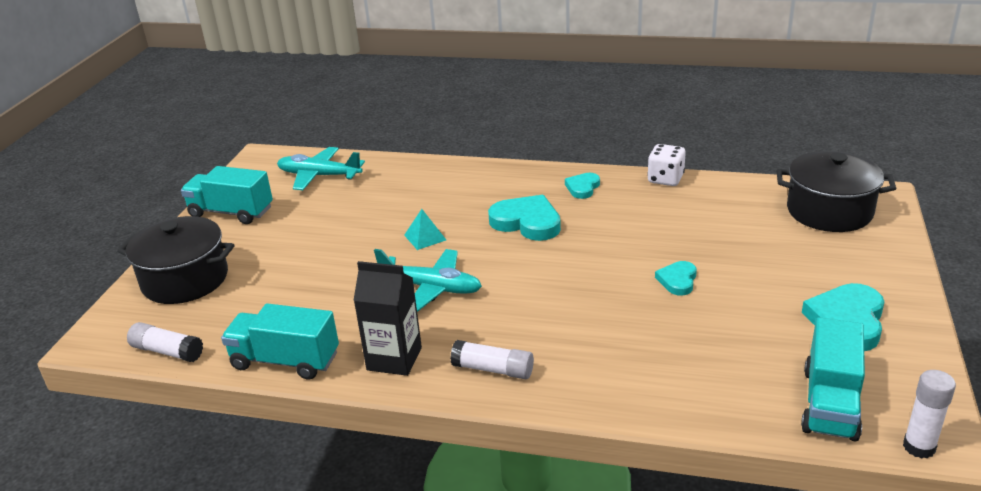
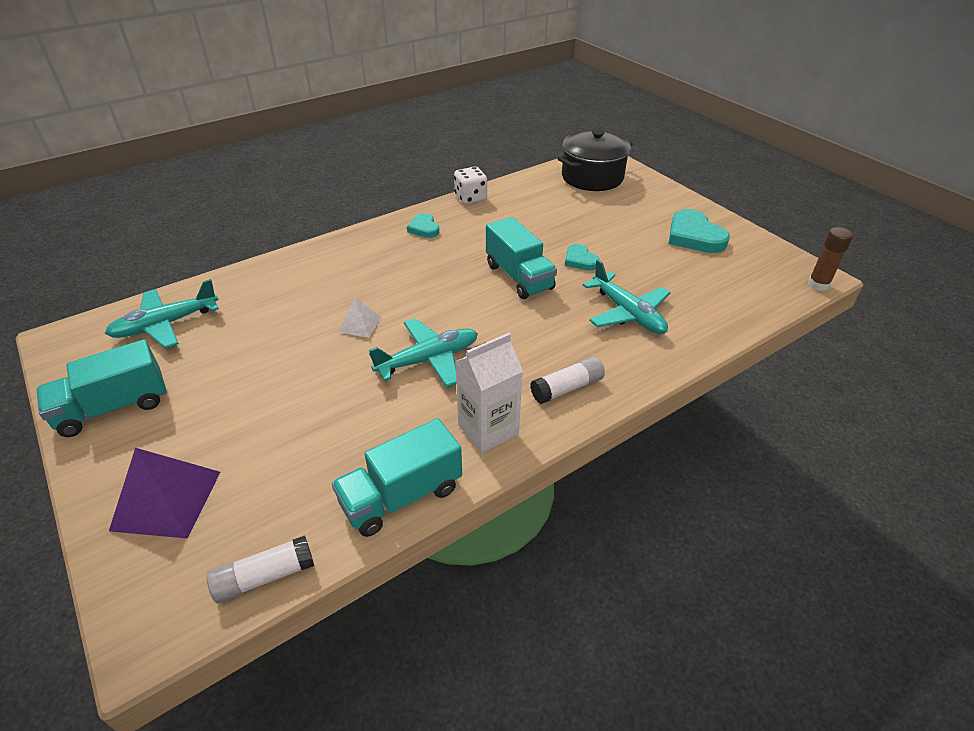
camera: 50 degrees left, 10 degrees up
(185, 280) = (167, 500): black pot -> purple pyramid
(394, 359) = (488, 429): black carton -> white carton
(425, 237) = (359, 324): turquoise pyramid -> white pyramid
(527, 222) = (423, 272): turquoise heart -> none
(644, 347) = (628, 313): none -> turquoise plane
(830, 403) = (755, 286): turquoise truck -> turquoise truck (519, 277)
(919, 447) = (818, 285): white glue stick -> brown glue stick

